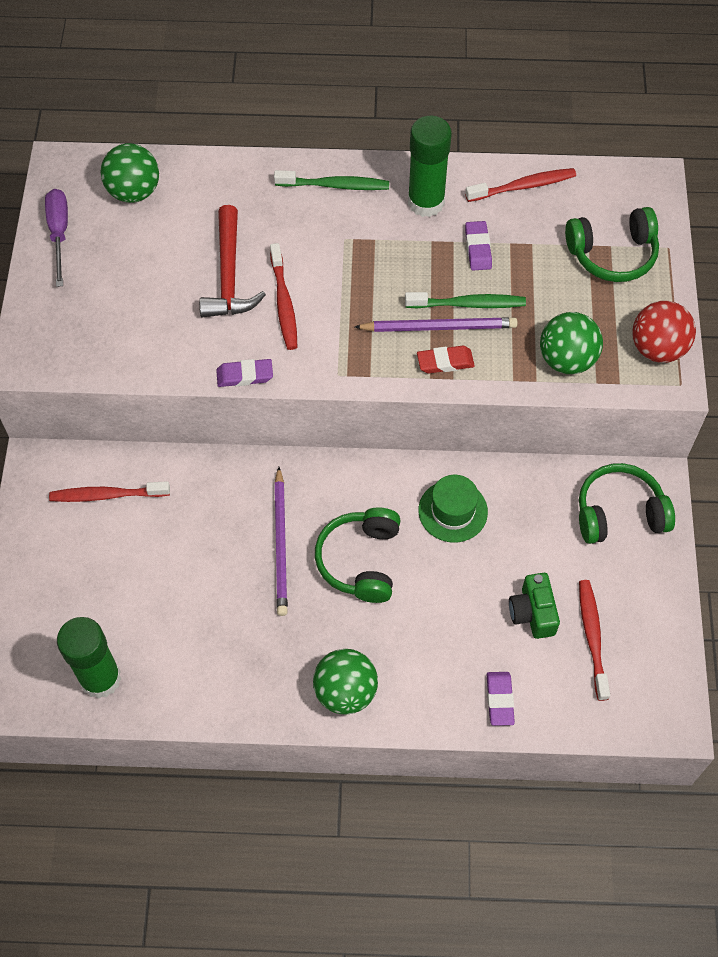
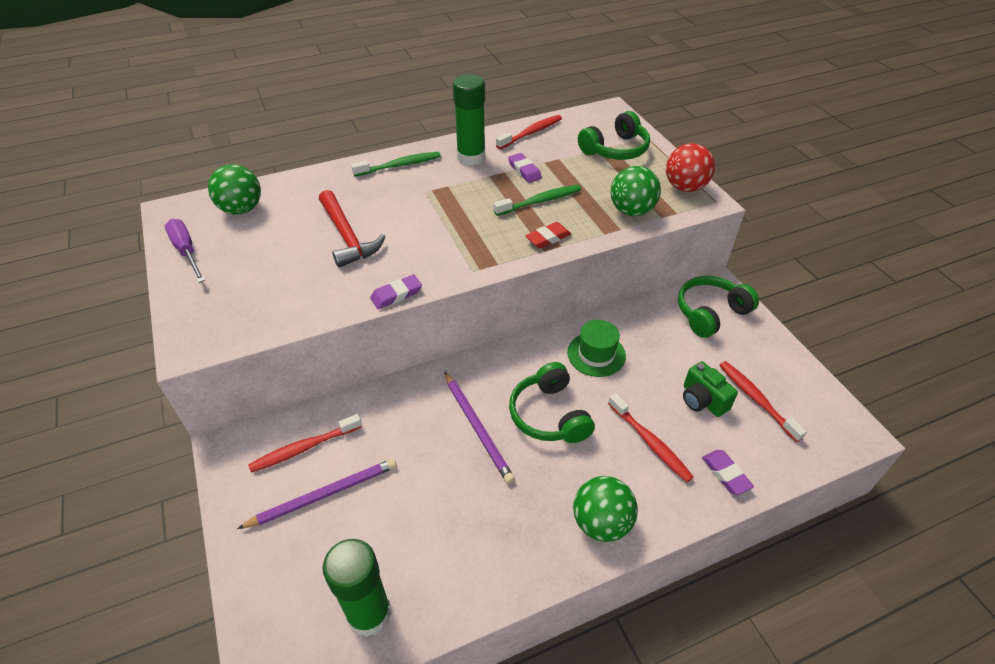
camera: 25 degrees left, 15 degrees down
(284, 303) = (401, 240): red toothbrush -> red toothbrush (650, 442)
(439, 327) = (529, 220): purple pencil -> purple pencil (324, 495)

